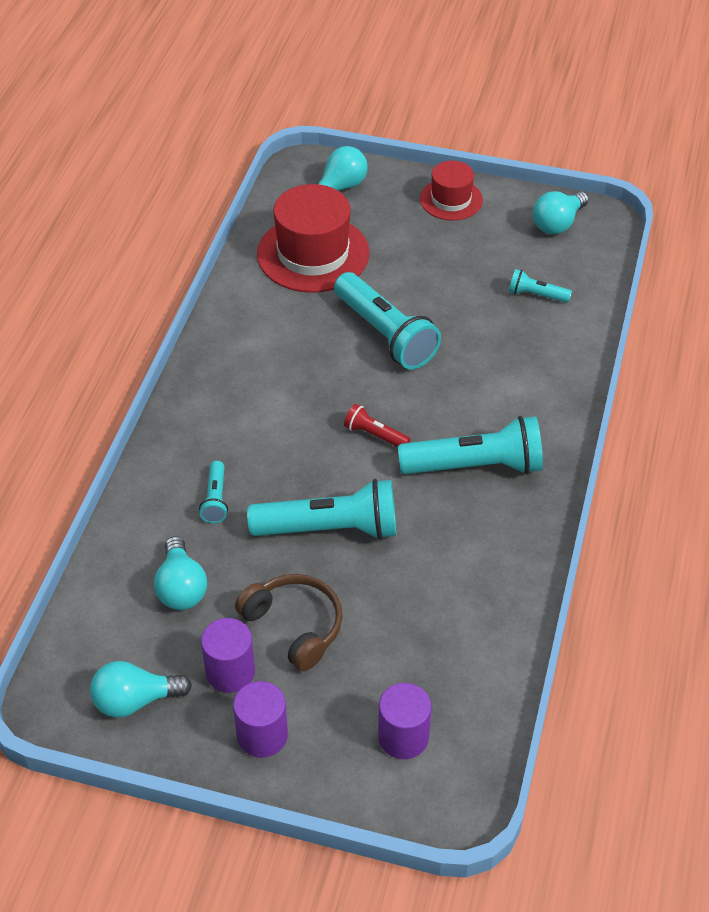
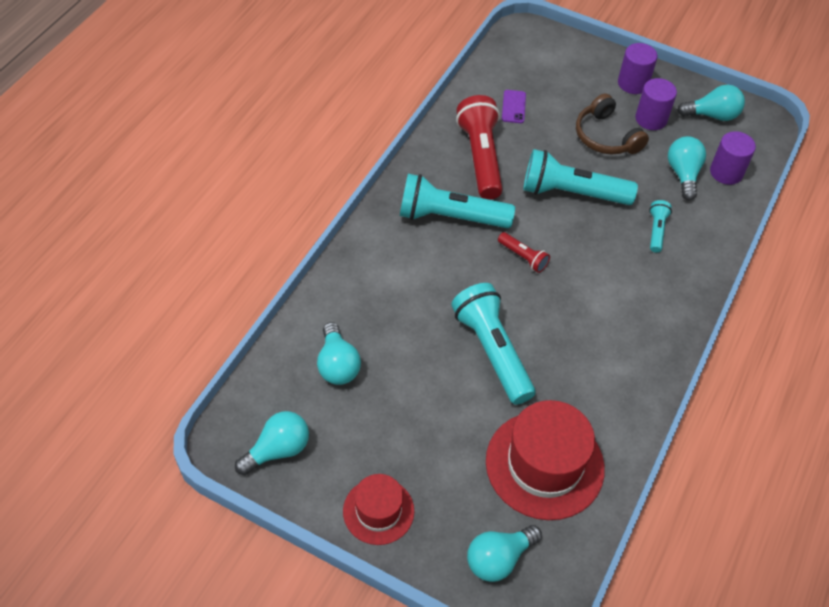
camera: 170 degrees left, 5 degrees up
(403, 737) = (547, 67): purple cylinder -> purple cylinder (726, 172)
(438, 648) = (513, 107): none -> purple phone
(462, 554) = (481, 158): none -> red flashlight
(536, 295) = (337, 365): turquoise flashlight -> turquoise light bulb

